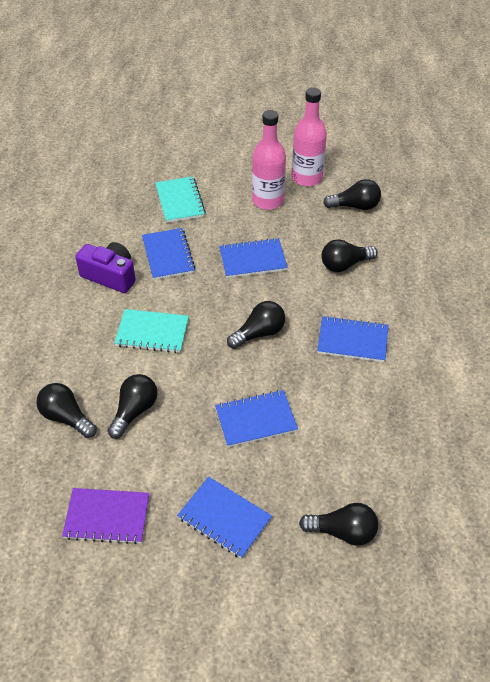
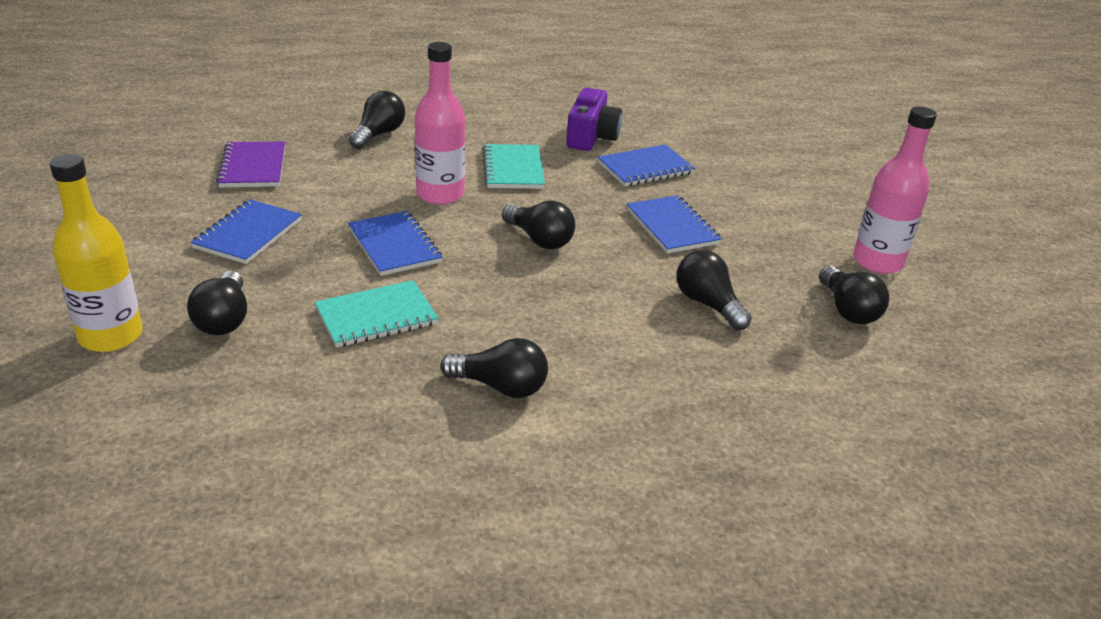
camera: 75 degrees right, 15 degrees down
(134, 411) = (394, 169): black light bulb -> black light bulb (500, 386)
(180, 201) = (748, 168): turquoise notebook -> turquoise notebook (376, 317)
(268, 200) = (799, 231): pink bottle -> pink bottle (440, 194)
(352, 340) = (554, 316): blue notebook -> none
(359, 608) = (111, 336): none -> yellow bottle

